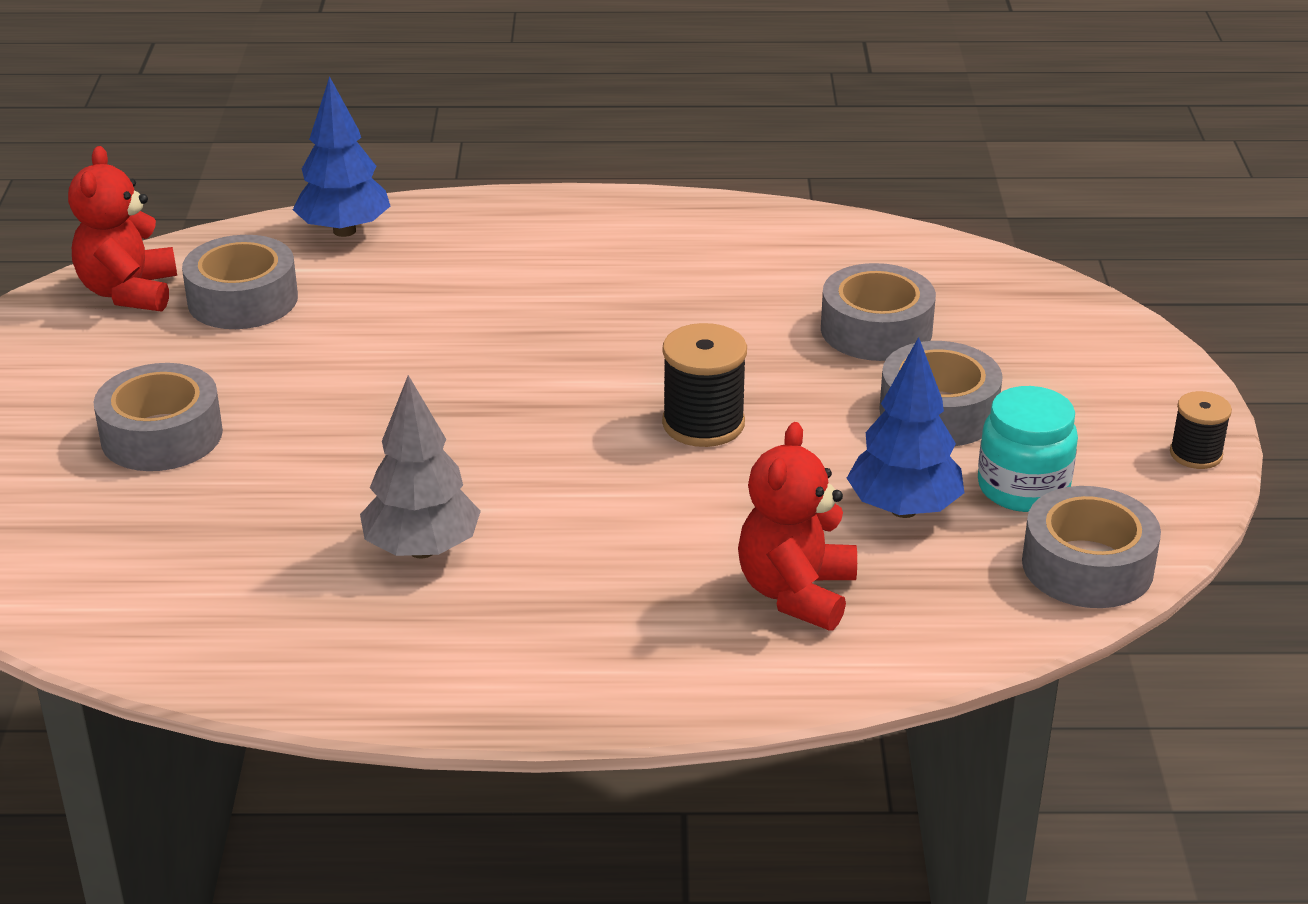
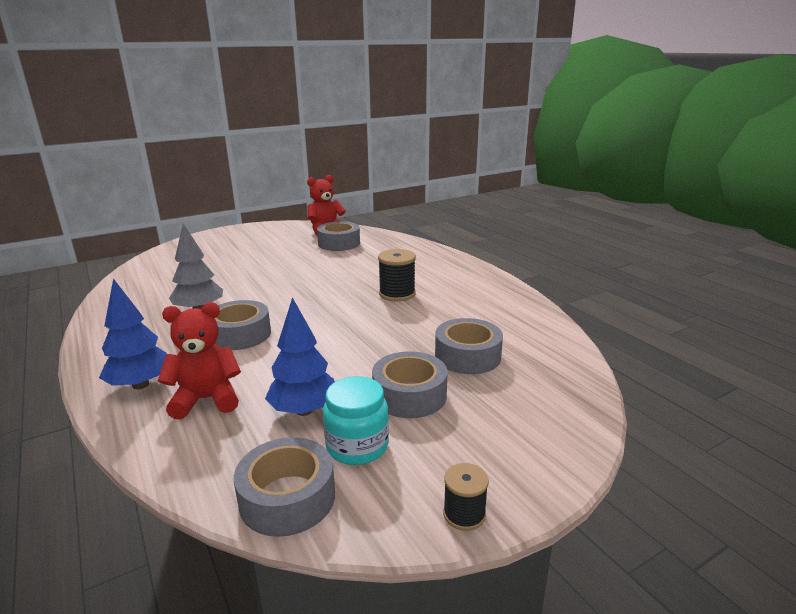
camera: 60 degrees right, 10 degrees down
(162, 435) = (246, 256): grey tape -> grey tape (240, 334)
(344, 231) = (401, 243): blue tree -> blue tree (141, 385)
(703, 424) = (336, 337): black spool -> black spool (397, 294)

